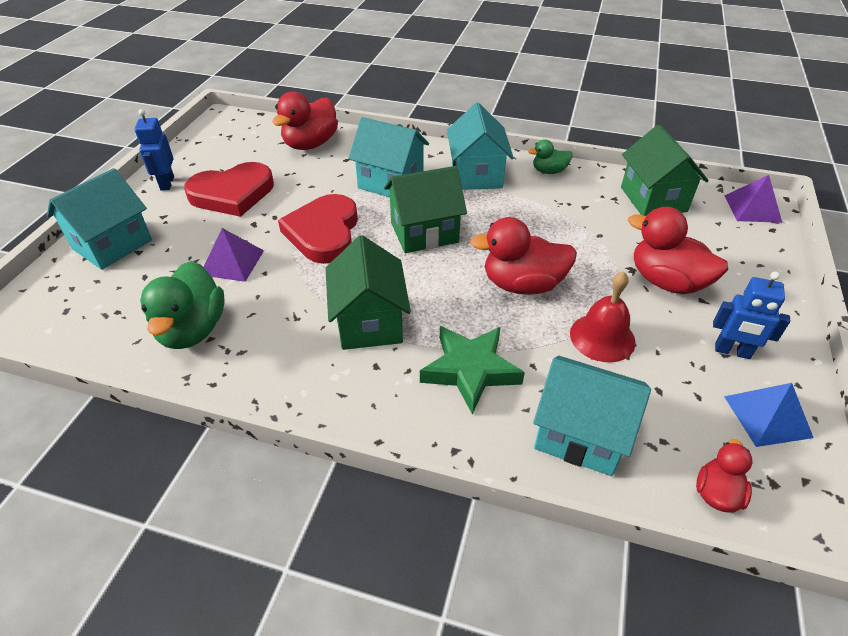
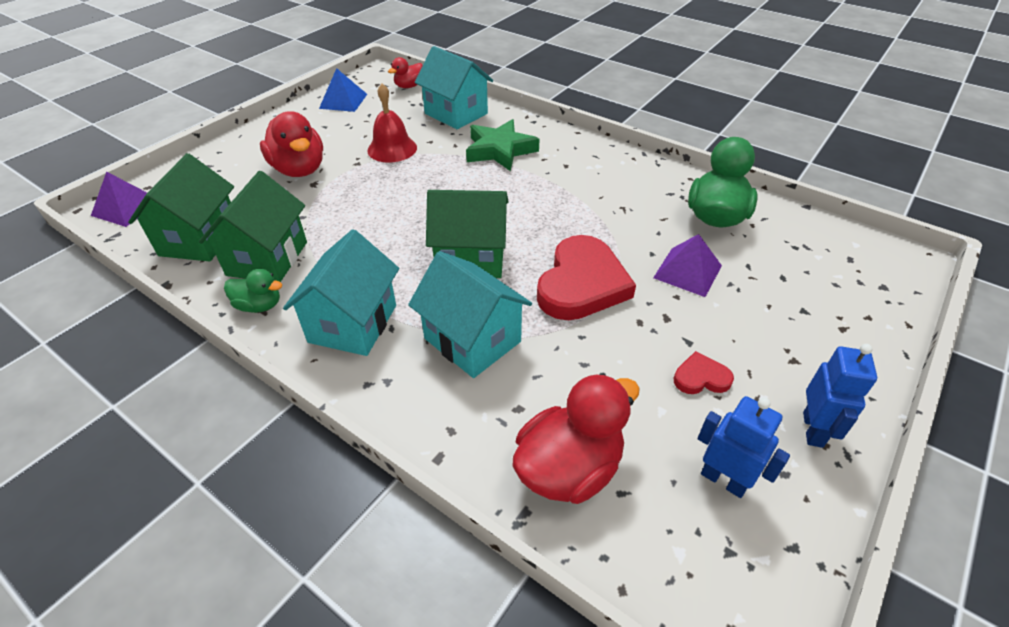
camera: 160 degrees left, 0 degrees up
(112, 244) = (843, 328): turquoise house -> none
(232, 194) = (701, 377): red heart -> red heart, size x0.45
(369, 322) = (561, 191): green house -> green house (267, 259)
(522, 284) = (416, 191): red duck -> none
(732, 351) = (317, 126): blue robot -> blue robot (723, 480)

